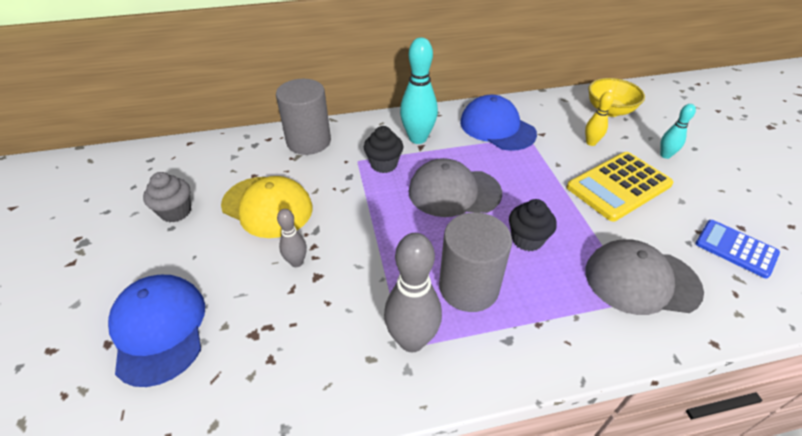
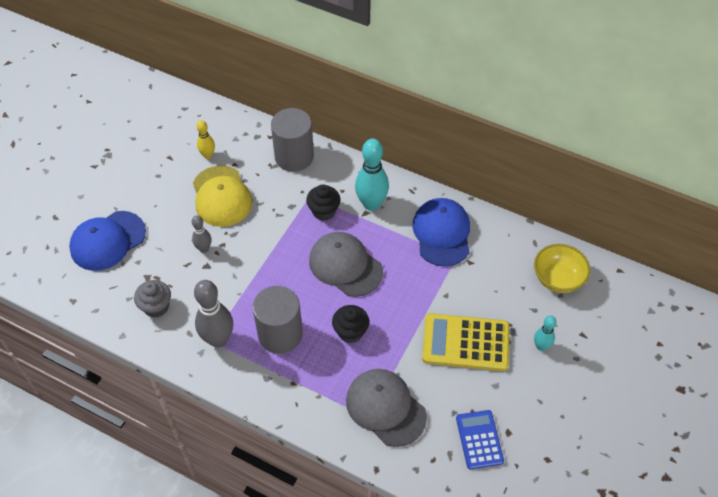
camera: 40 degrees right, 10 degrees up
(159, 329) = (107, 241): blue cap -> blue cap turned 150 degrees counterclockwise
(176, 212) = (168, 164): grey cupcake -> grey cupcake (156, 307)
(591, 143) = (497, 296): yellow bowling pin -> yellow bowling pin (208, 155)

